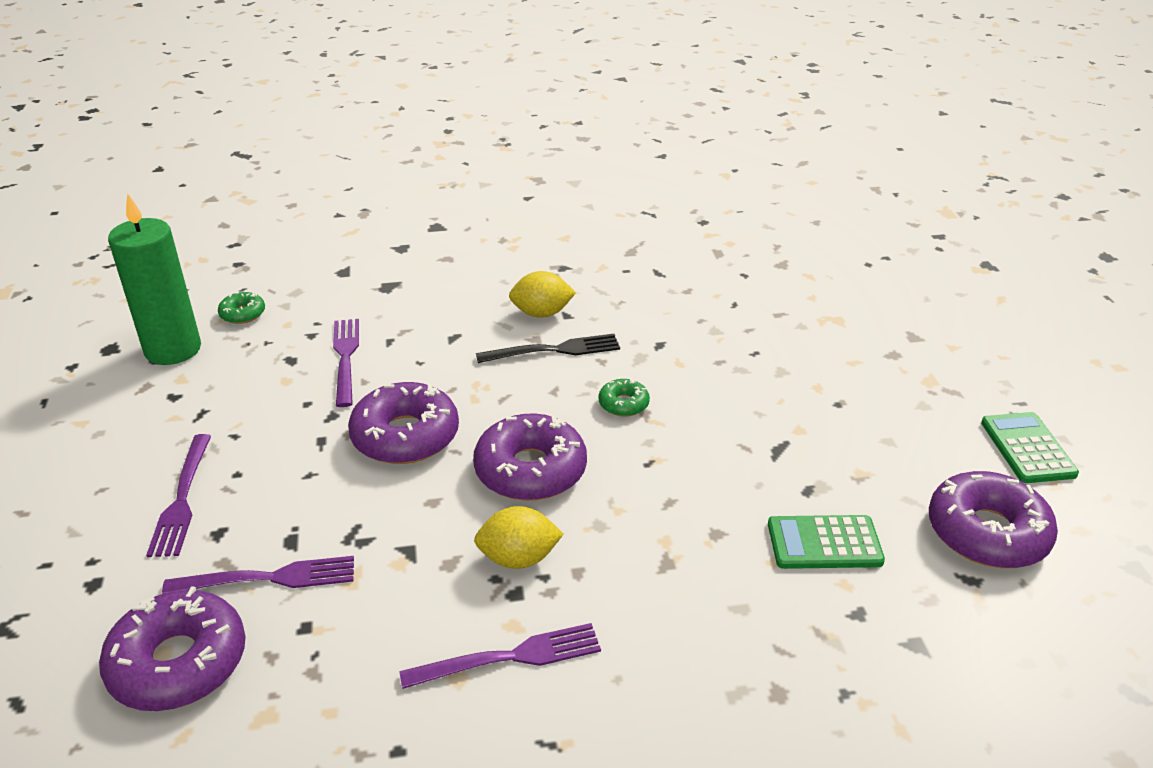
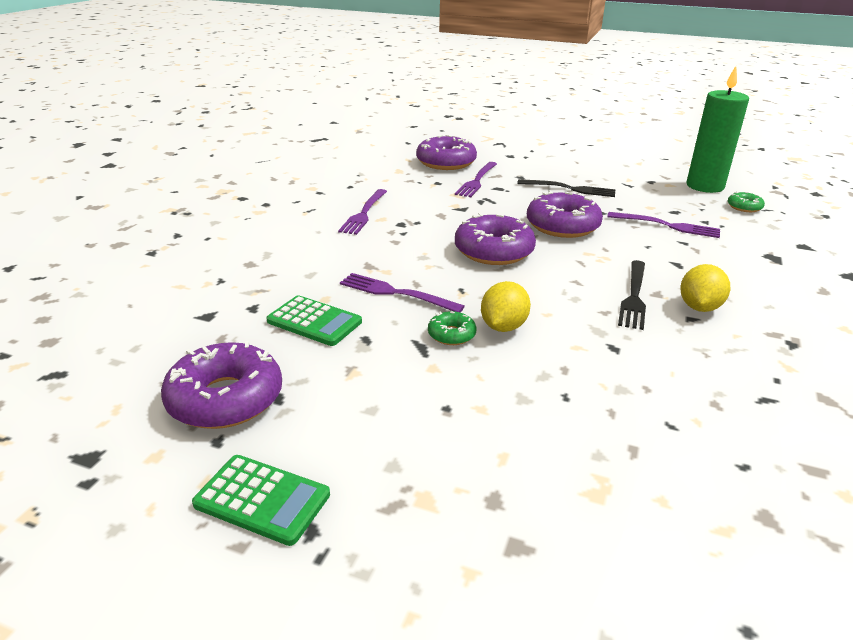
camera: 120 degrees right, 5 degrees down
(182, 499) = (553, 173): purple fork -> purple fork (395, 293)
(251, 463) = (570, 189): none -> black fork
(518, 558) = (424, 230): yellow lemon -> yellow lemon (503, 327)
(623, 404) = (537, 302): green donut -> green donut (451, 334)
(824, 543) = (314, 322): green calculator -> green calculator turned 90 degrees clockwise

